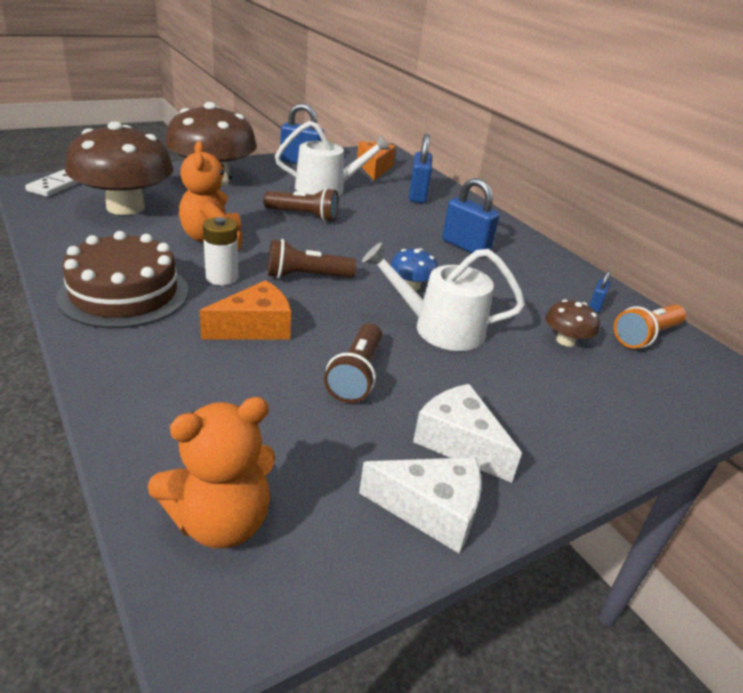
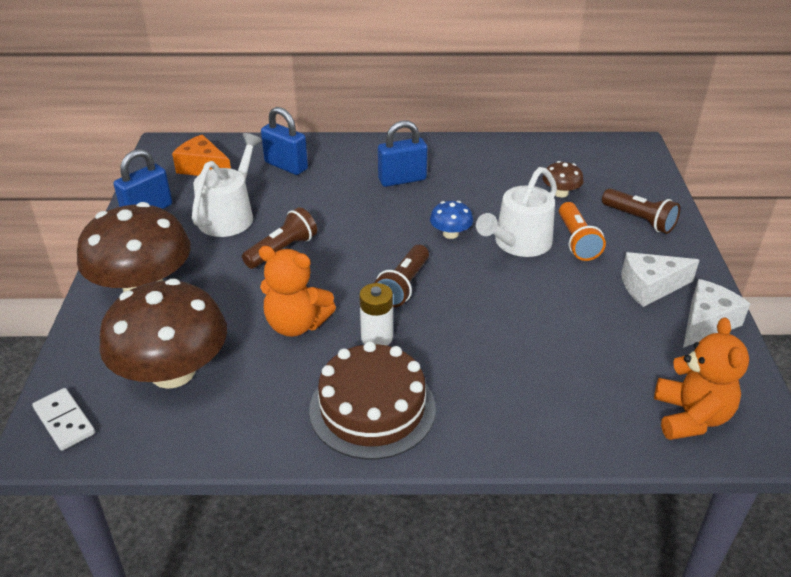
camera: 55 degrees left, 5 degrees up
(255, 327) = (471, 340): orange cheese -> none
(356, 375) = (560, 306): brown flashlight -> brown flashlight (639, 220)
(595, 306) = (524, 159): blue padlock -> none
(646, 336) = (571, 157): orange flashlight -> orange flashlight (577, 241)

